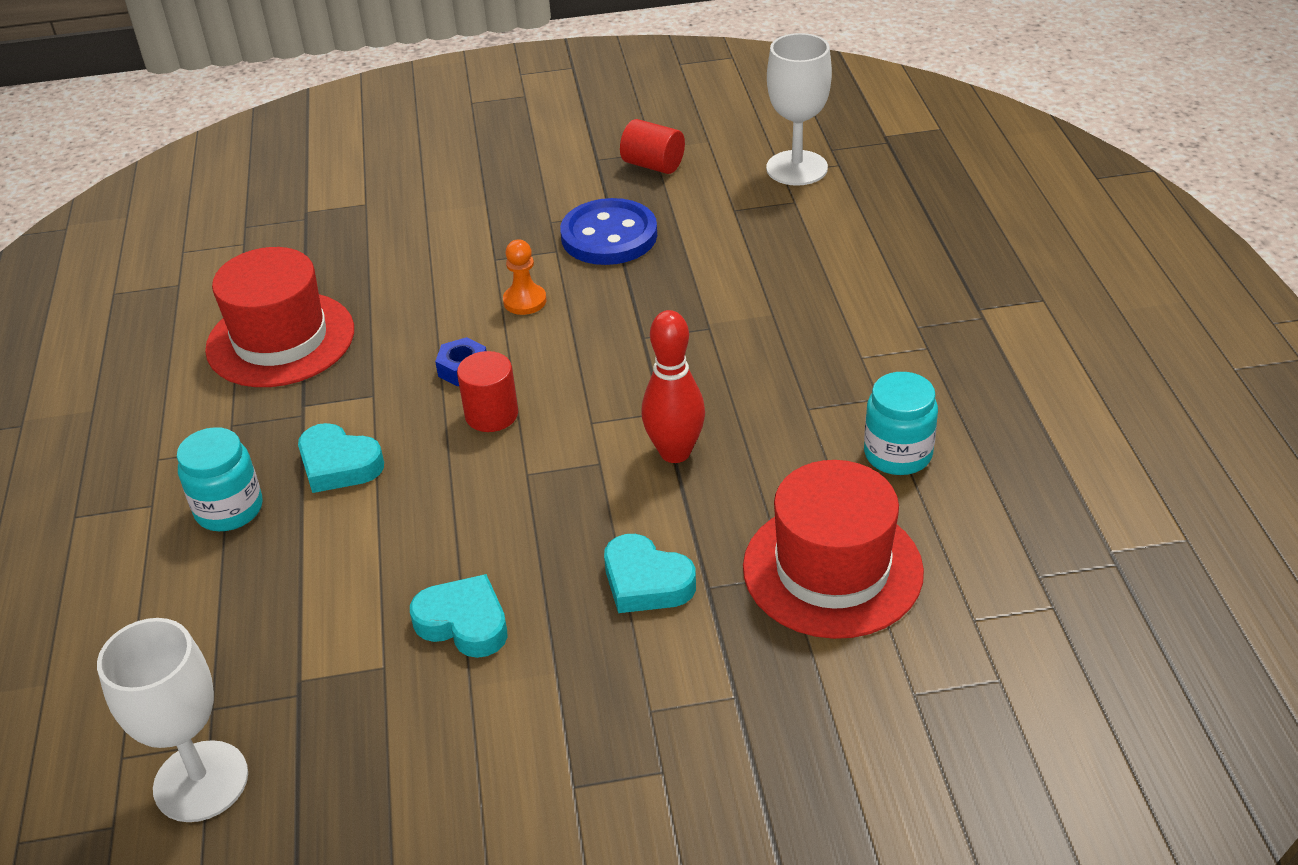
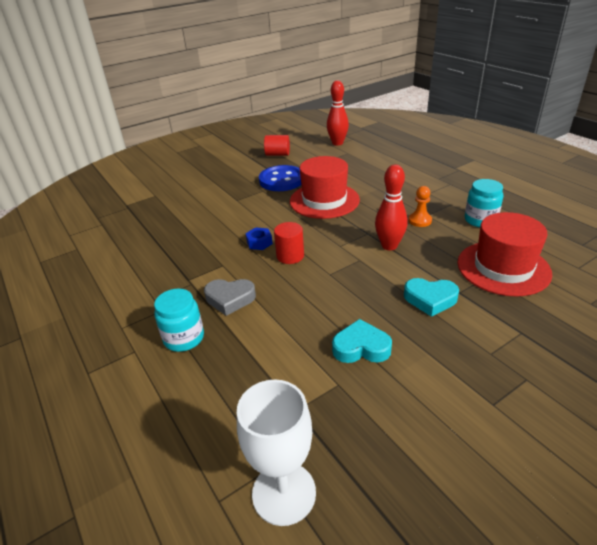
camera: 25 degrees left, 5 degrees down
(280, 339) = (153, 256): red hat -> red hat (324, 200)
(339, 465) = (230, 299): turquoise heart -> grey heart
(525, 301) = (265, 211): orange pawn -> orange pawn (420, 220)
(796, 168) = (337, 143): white goblet -> red bowling pin

